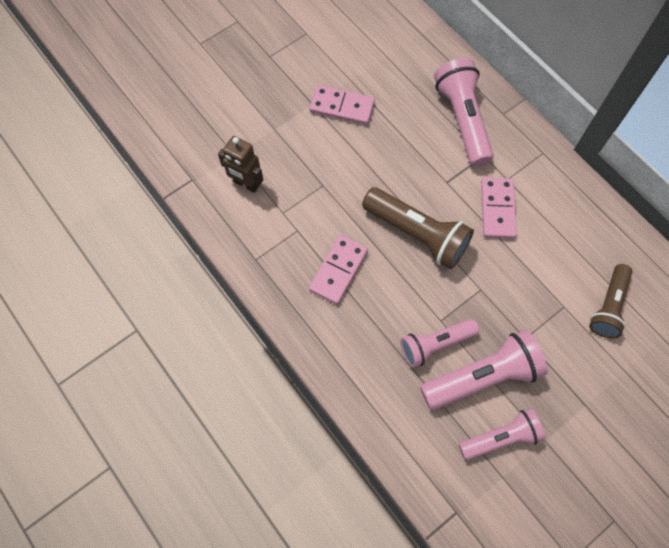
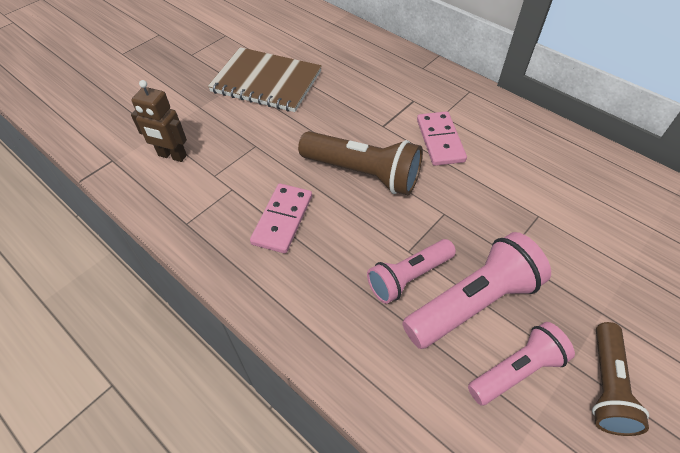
camera: 10 degrees left, 15 degrees down
(342, 106) = (266, 82): pink domino -> brown notebook
(462, 120) = (385, 77): pink flashlight -> none
(608, 306) = (584, 208): brown flashlight -> brown flashlight (606, 386)

